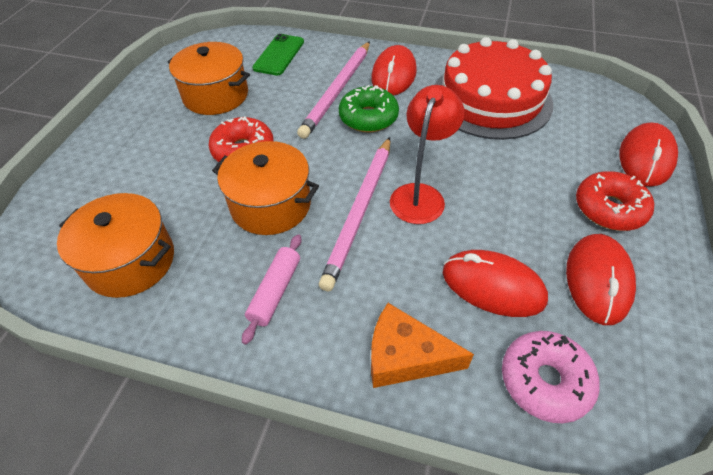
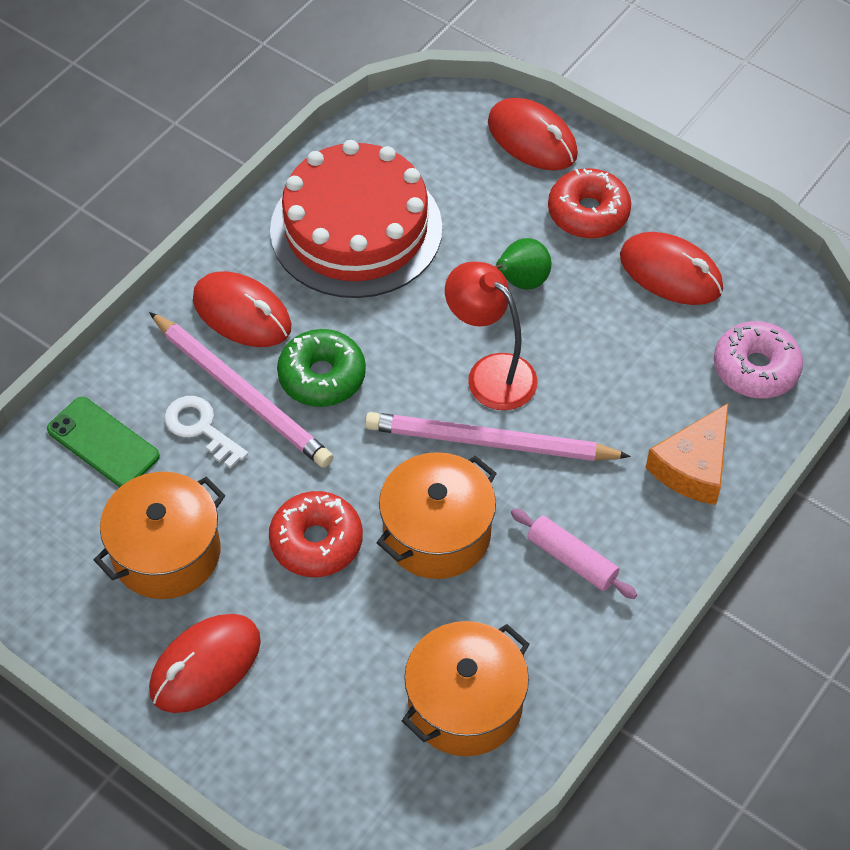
camera: 70 degrees left, 5 degrees up
(305, 83) = (200, 428): none -> white key
(360, 211) = (490, 442): pink pencil -> pink pencil turned 150 degrees clockwise
(493, 286) = (643, 361): red mouse -> red mouse (205, 665)
(512, 188) = (521, 282): none -> green pear

